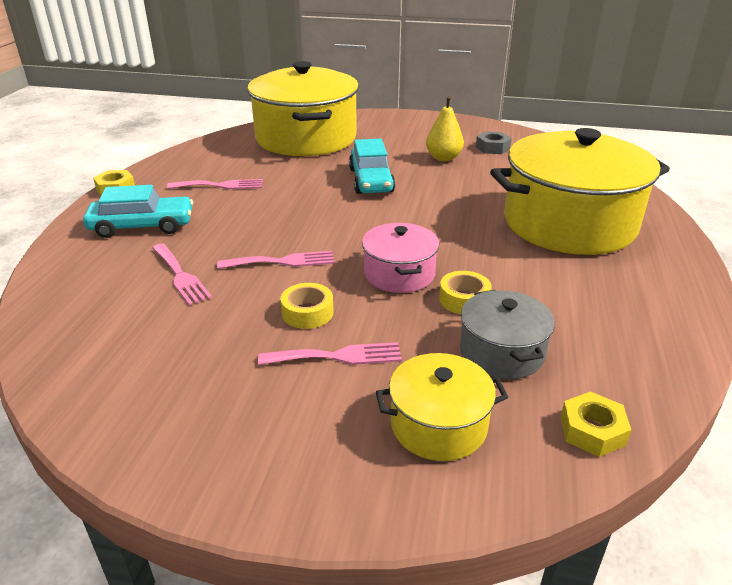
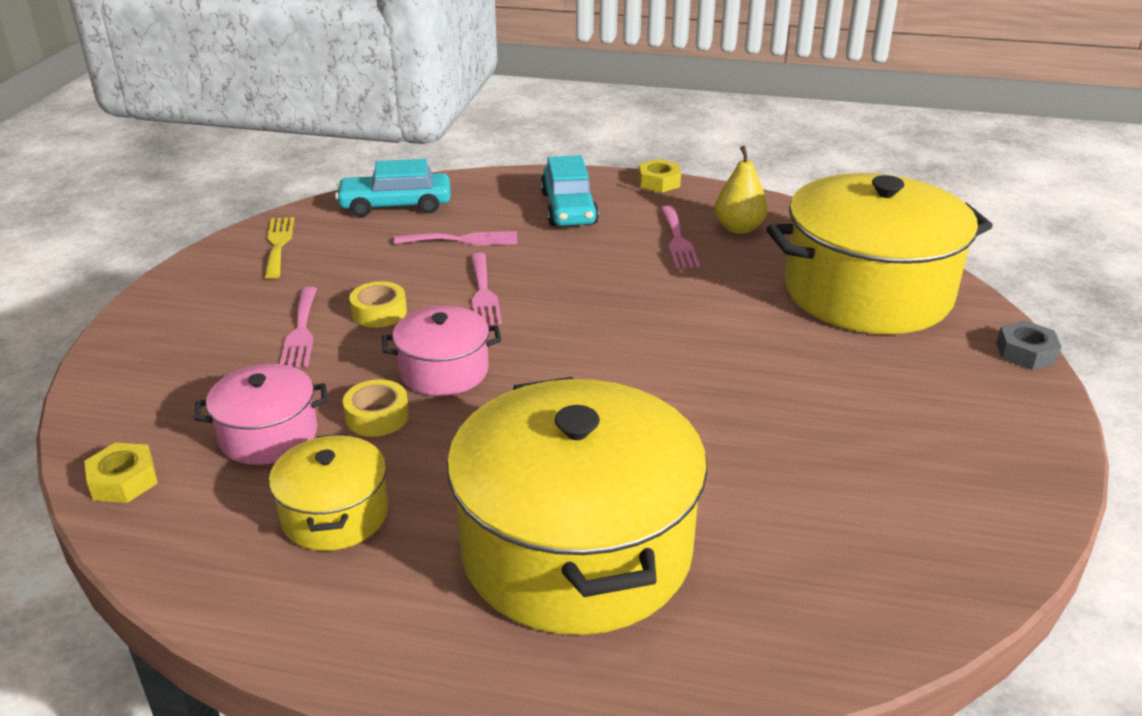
camera: 90 degrees right, 0 degrees up
(137, 402) = (278, 244): none -> yellow fork
(180, 276) = (463, 240): pink fork -> pink fork turned 150 degrees counterclockwise
(371, 180) = (716, 352): turquoise car -> turquoise car (395, 205)
(438, 425) = (181, 386): yellow pot -> yellow pot (335, 514)
(443, 158) = (828, 429): yellow pear -> yellow pear (739, 228)
(492, 148) = (904, 496): grey nut -> grey nut (1025, 353)
(501, 352) = (268, 435): grey pot -> pink pot

